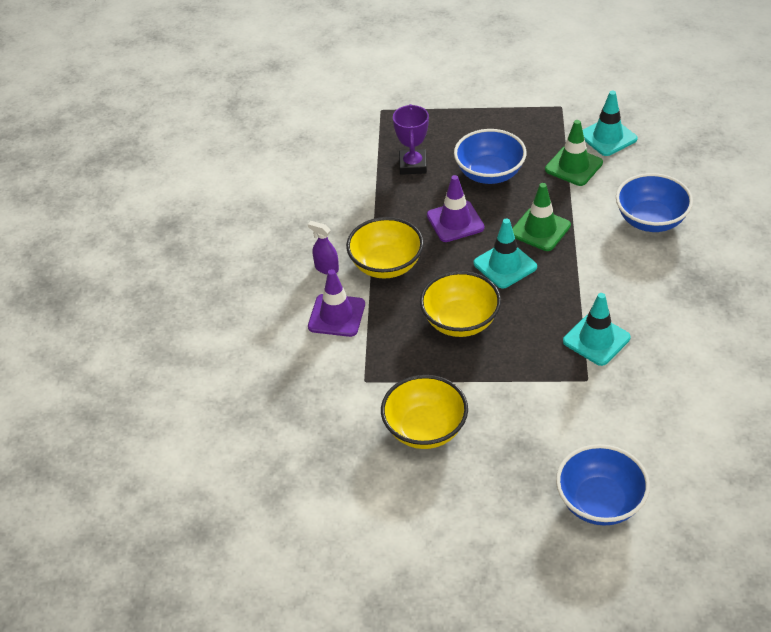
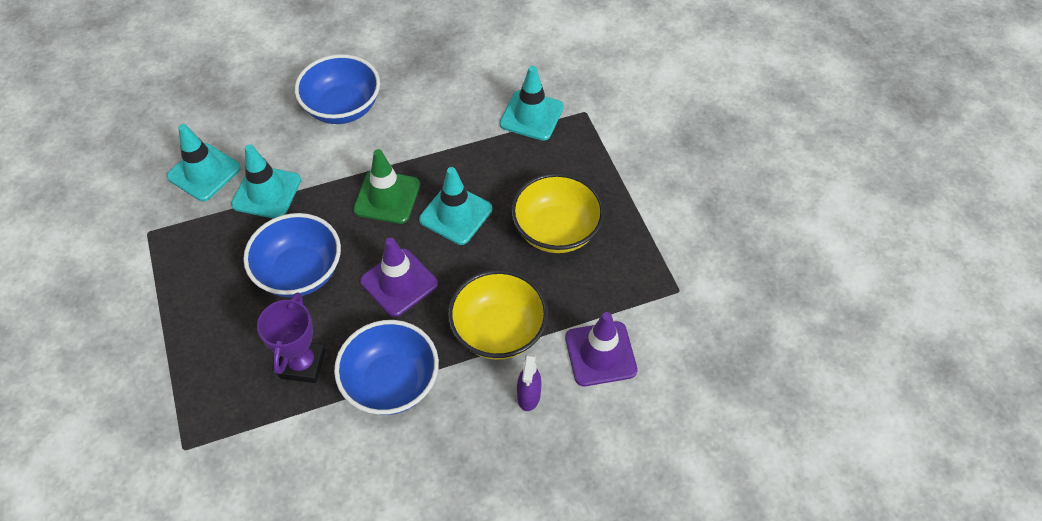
camera: 115 degrees left, 10 degrees up
(412, 165) = (303, 364): purple trophy -> purple trophy turned 60 degrees counterclockwise
(425, 429) = (711, 218): yellow bowl -> none
(573, 166) = (266, 192): green traffic cone -> turquoise traffic cone
(600, 502) = (715, 75): blue bowl -> blue bowl (391, 382)

